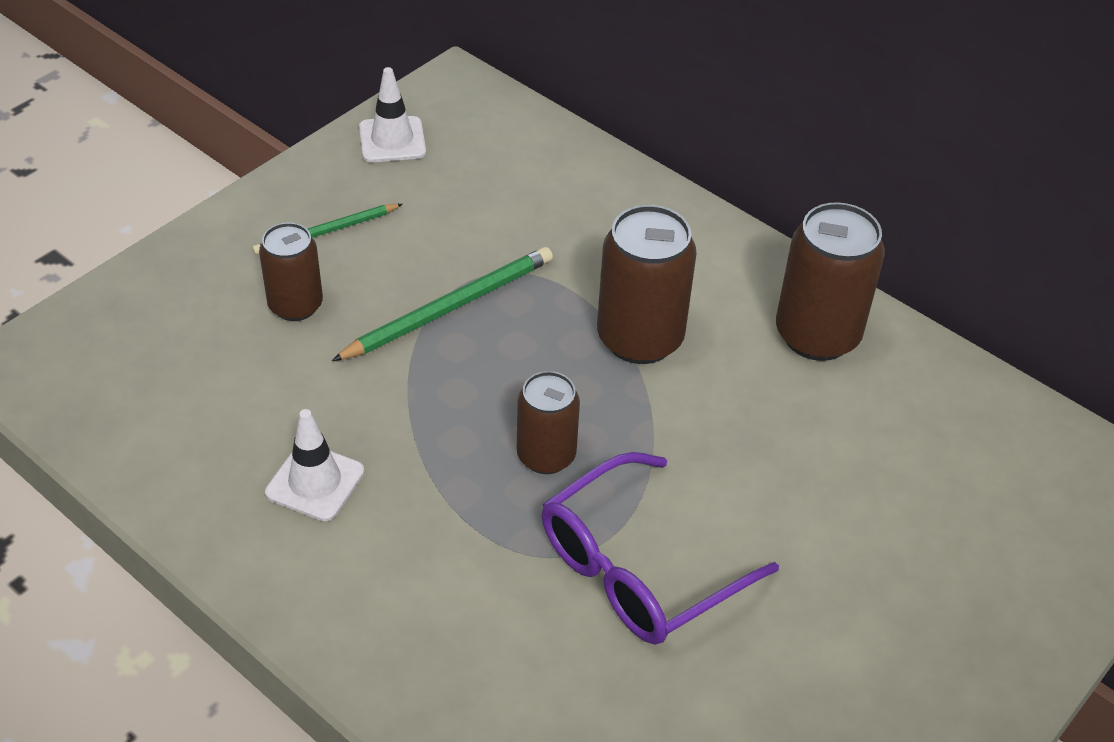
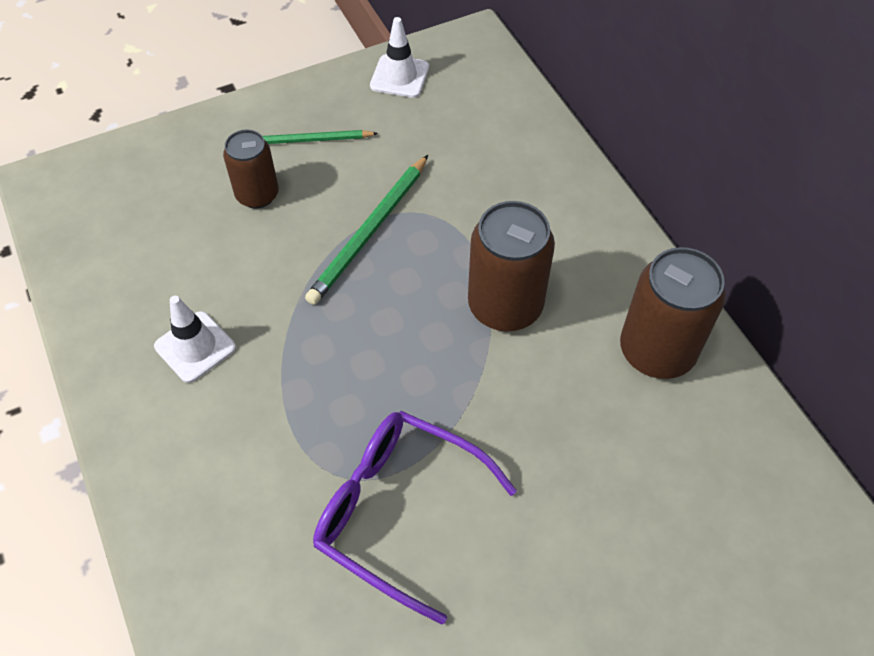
camera: 25 degrees right, 10 degrees up
(450, 308) = (369, 232): green pencil -> green pencil turned 135 degrees clockwise
(546, 455) = (377, 385): brown can -> none
(638, 568) = (398, 511): purple glasses -> purple glasses turned 45 degrees clockwise

